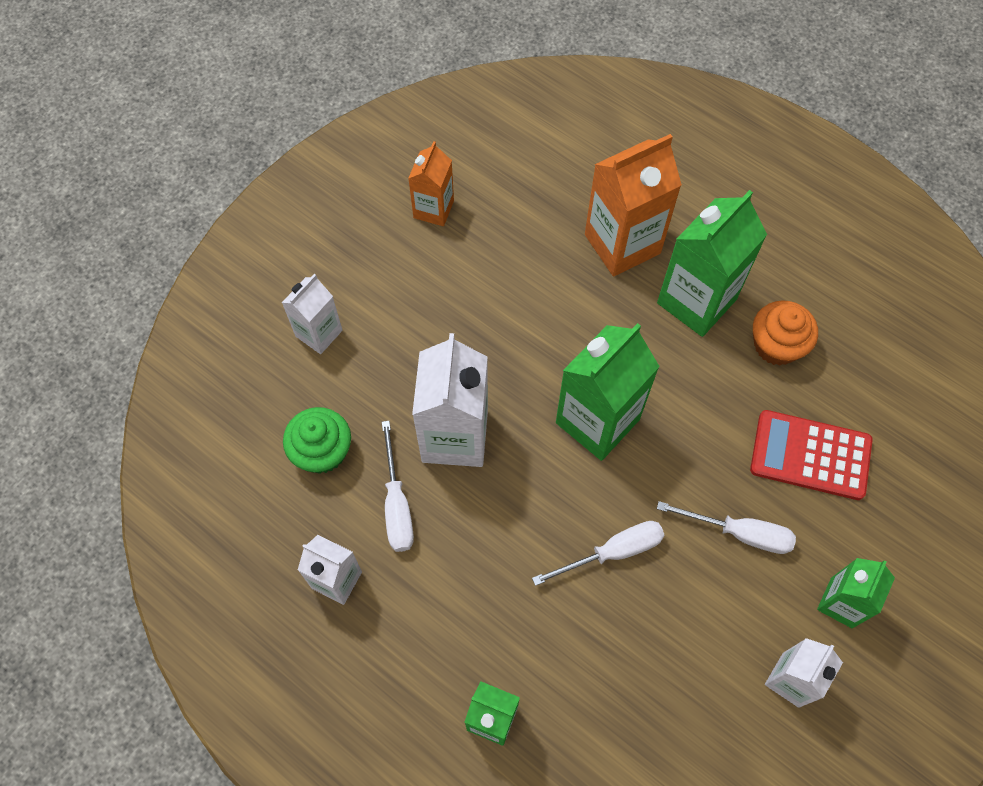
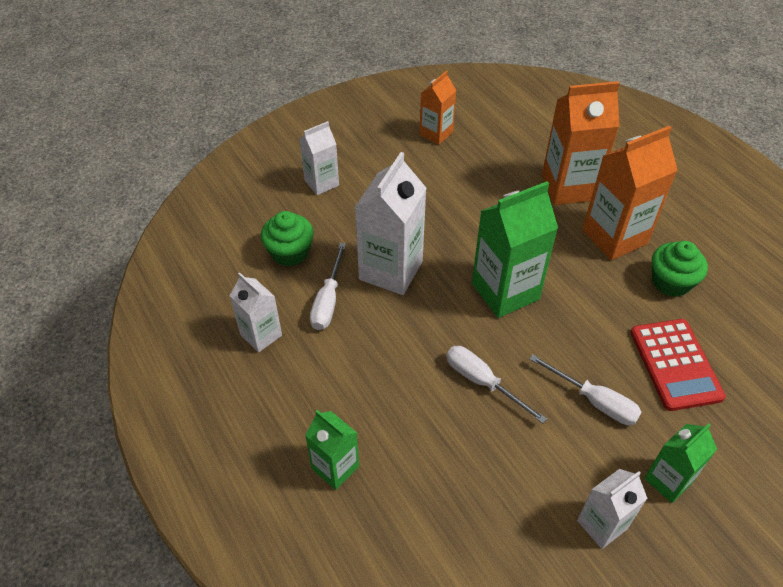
camera: 20 degrees right, 15 degrees down
(613, 552) = (482, 382): white screwdriver -> white screwdriver turned 135 degrees counterclockwise
(696, 301) = (614, 237): green carton -> orange carton
(776, 345) = (671, 282): orange cupcake -> green cupcake
(810, 455) = (675, 364): red calculator -> red calculator turned 135 degrees counterclockwise

